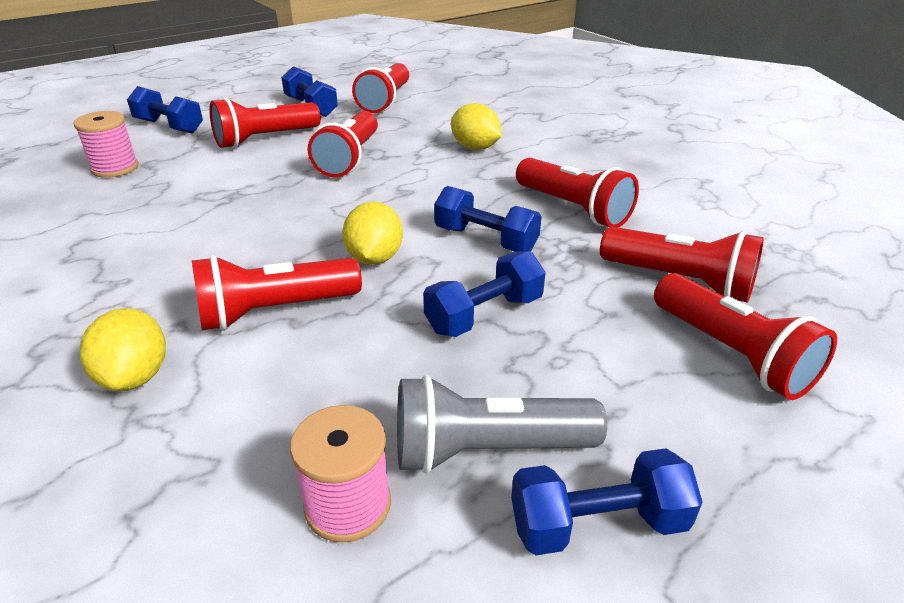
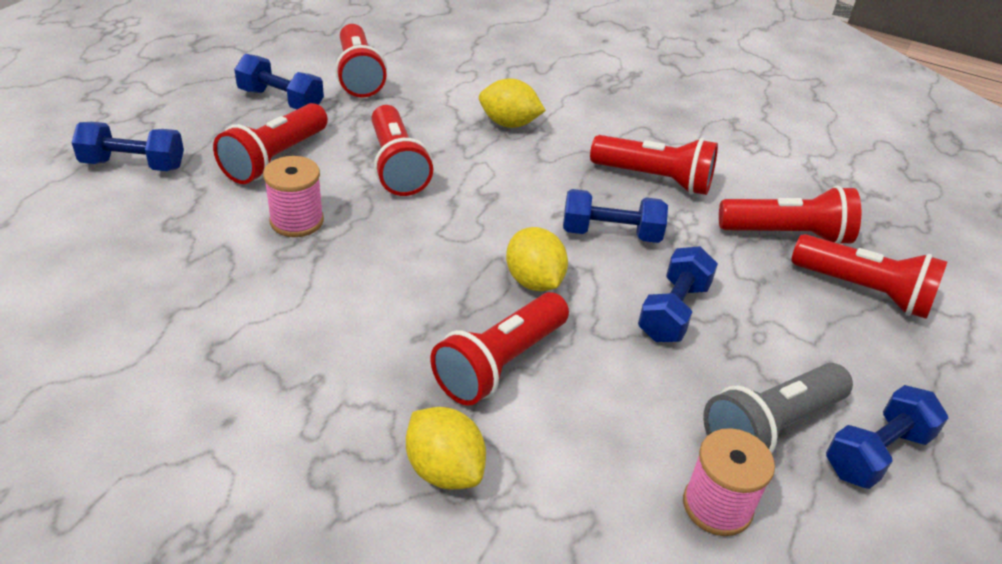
camera: 30 degrees left, 5 degrees up
(115, 168) = (135, 241): pink spool -> pink spool (297, 221)

